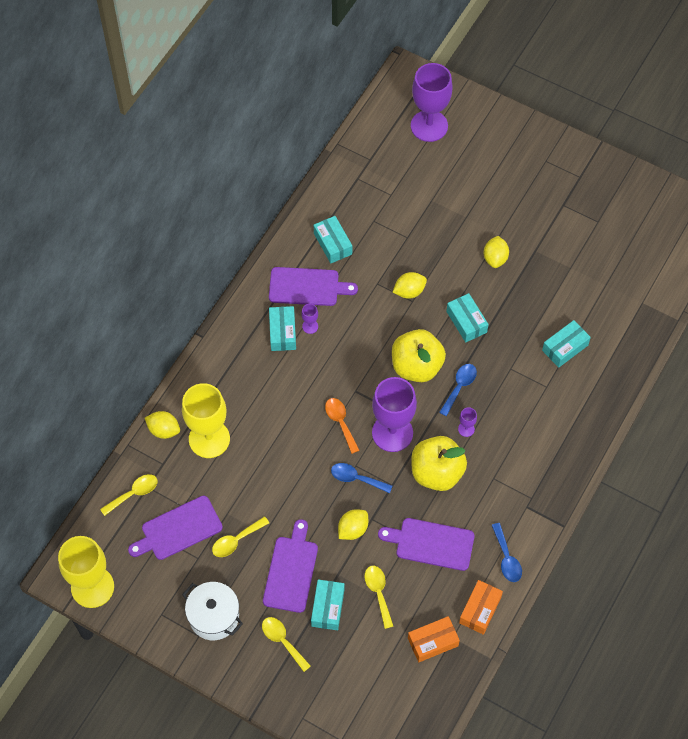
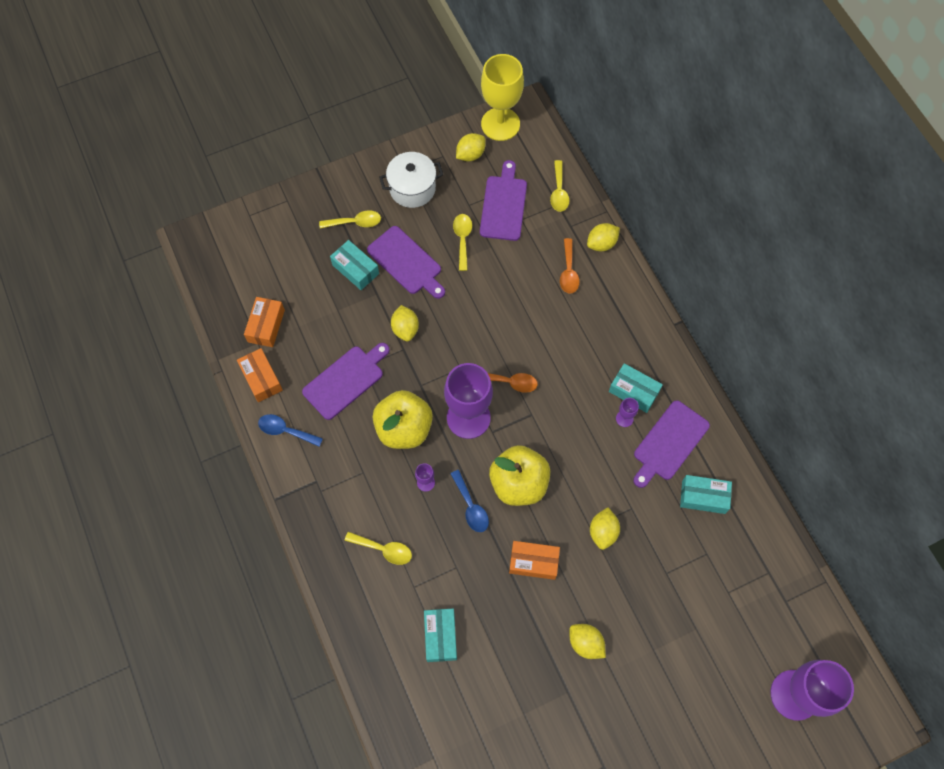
camera: 125 degrees right, 5 degrees up
(144, 591) = (470, 155): none -> yellow lemon
(209, 439) = (568, 272): yellow goblet -> orange spoon
(356, 478) = (448, 361): blue spoon -> none
(378, 592) = (338, 313): yellow spoon -> yellow spoon (384, 549)
(466, 322) = (533, 562): turquoise box -> orange box

